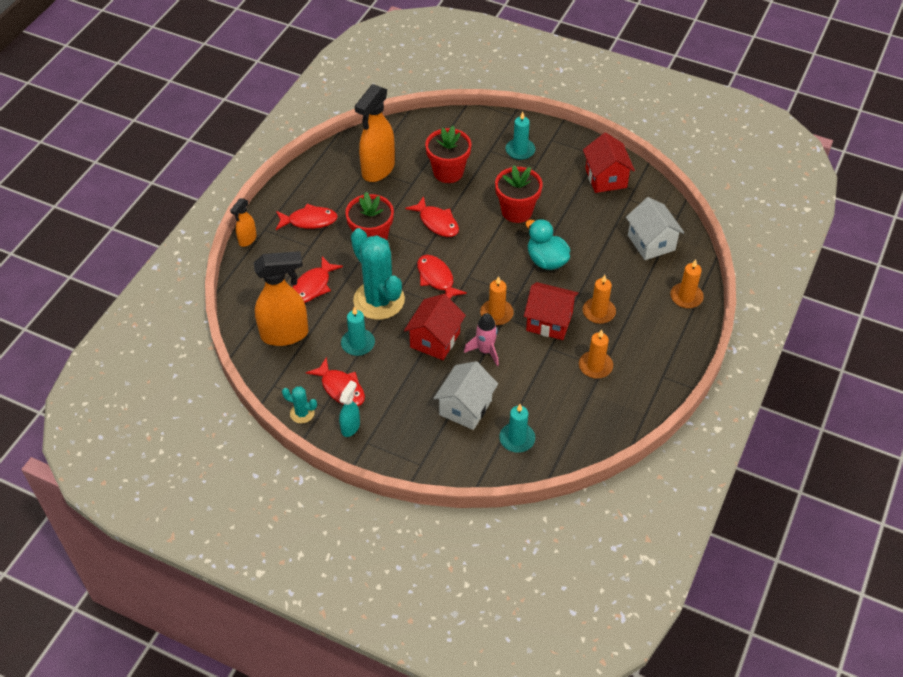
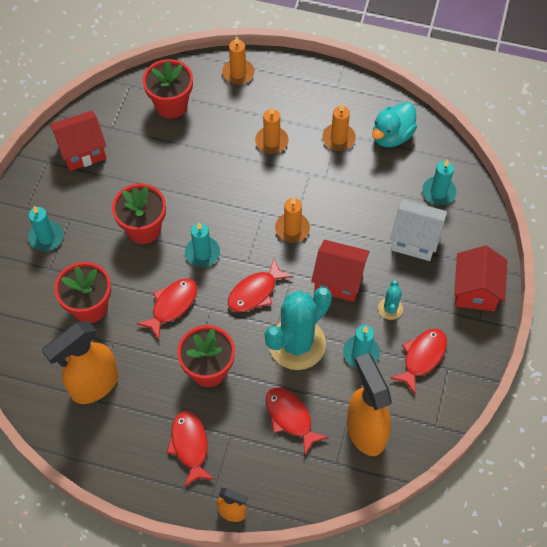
camera: 100 degrees left, 10 degrees up
(302, 413) = (463, 388): turquoise cactus -> turquoise cactus (390, 308)
(313, 286) = (290, 417): red fish -> red fish turned 150 degrees counterclockwise
(350, 427) = (466, 338): turquoise spray bottle -> none
(378, 170) = (94, 385): orange spray bottle -> orange spray bottle turned 120 degrees clockwise
(484, 247) = (202, 253): none -> turquoise candle
(485, 351) = (342, 232): pink rocket -> none
(546, 260) = (211, 193): turquoise duck -> turquoise duck (392, 136)
(549, 322) = (292, 181): red house -> red house (475, 290)
(651, 242) = (171, 105): white house -> red flower pot

